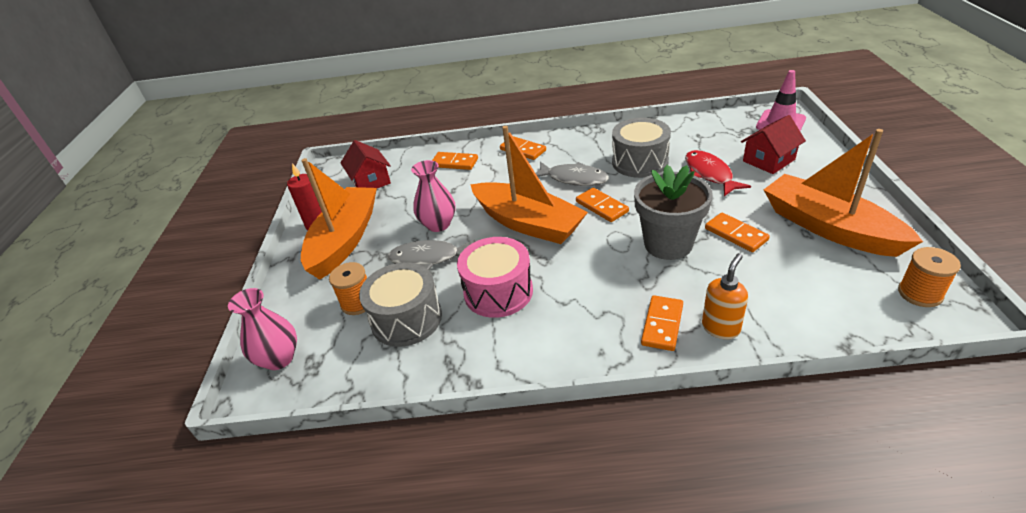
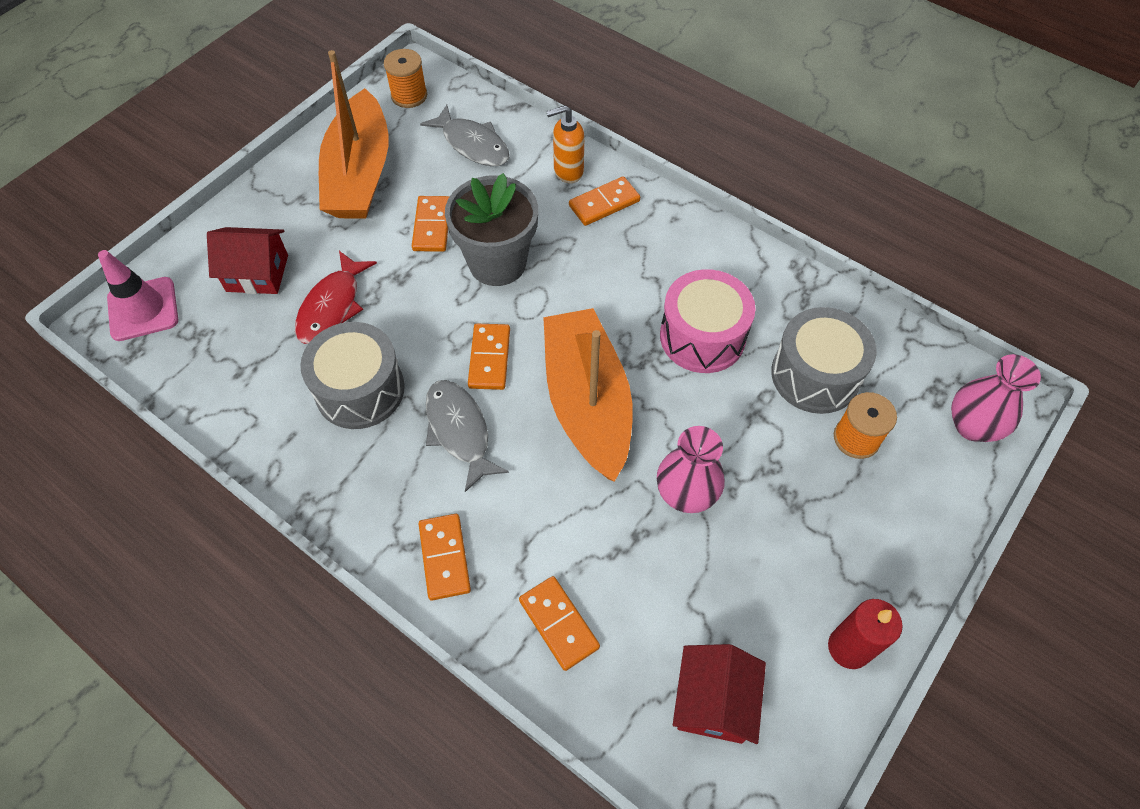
camera: 145 degrees left, 20 degrees up
(345, 240) = (823, 572): orange boat -> none
(429, 258) = (738, 442): grey fish -> grey fish (472, 144)

